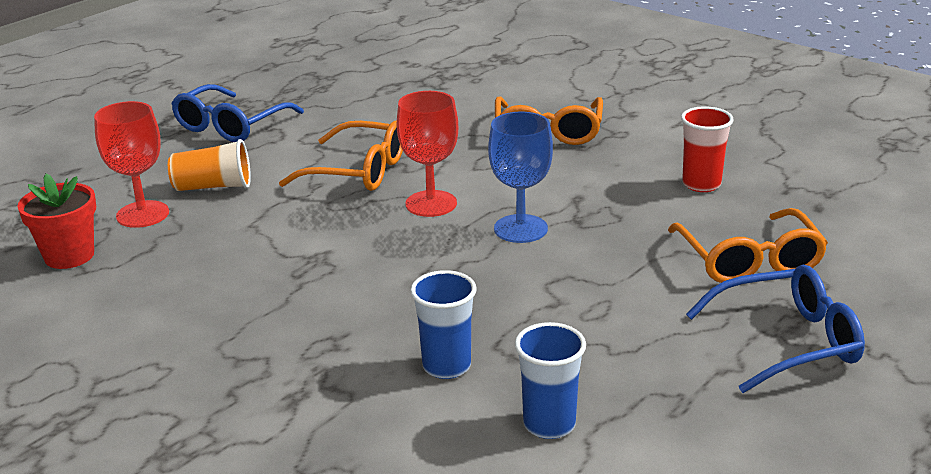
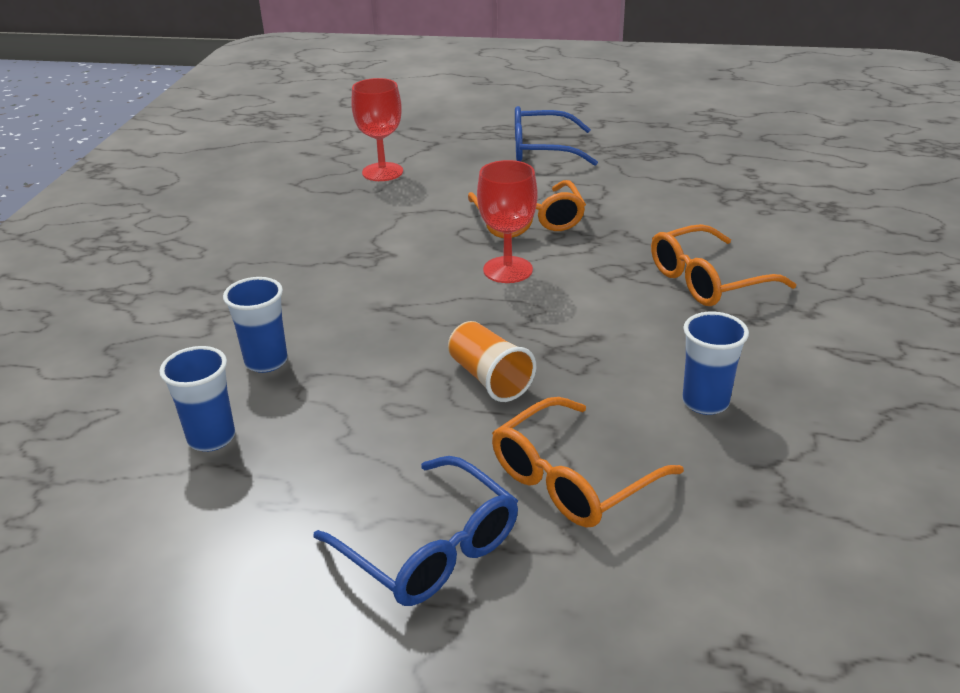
camera: 60 degrees right, 5 degrees up
(69, 256) = (310, 172): red flower pot -> none
(213, 187) = (444, 179): orange cup -> orange cup (489, 378)
(520, 229) = (507, 325): blue goblet -> none
(701, 184) = (705, 402): red cup -> blue cup

